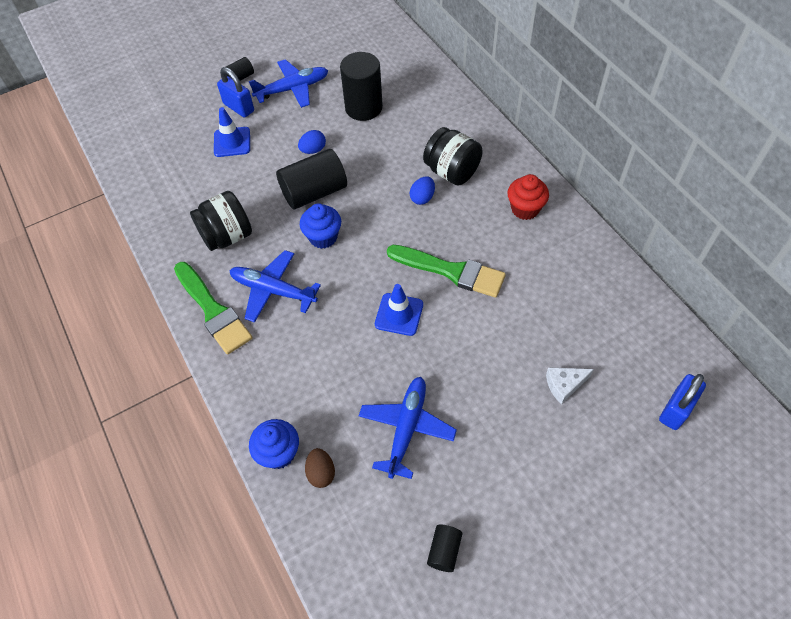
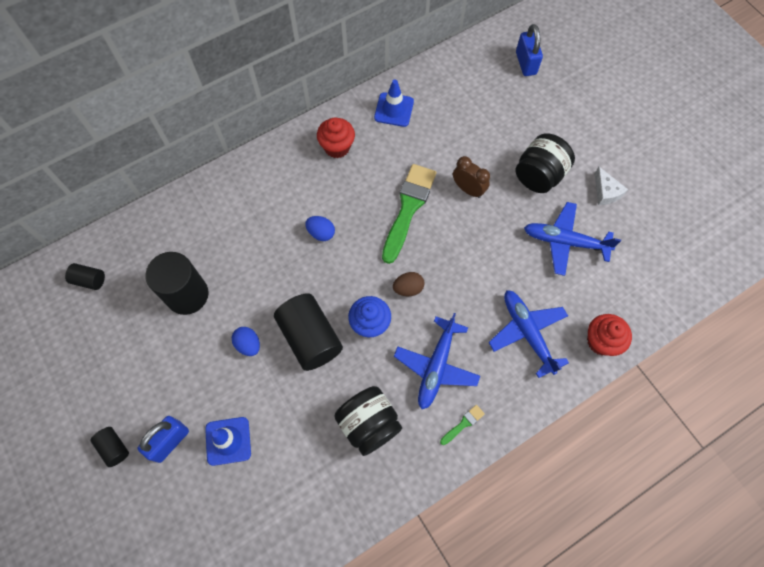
camera: 95 degrees left, 10 degrees up
(213, 311) = (463, 424): green brush -> green brush, size x0.42
(279, 453) = (601, 341): blue cupcake -> red cupcake
(292, 89) = (145, 378): blue plane -> blue plane (527, 333)
(321, 473) = (613, 305): brown egg -> brown egg (408, 288)
(399, 314) = (457, 250): blue traffic cone -> blue traffic cone (394, 110)
(444, 551) = (656, 214): black cylinder -> black cylinder (89, 280)
(452, 172) = (288, 207): black jar -> black jar (539, 175)
(476, 329) = (468, 189): none -> brown clock
(564, 385) = (513, 130): white cheese -> white cheese (605, 192)
(676, 409) = (526, 63): blue padlock -> blue padlock turned 45 degrees clockwise

